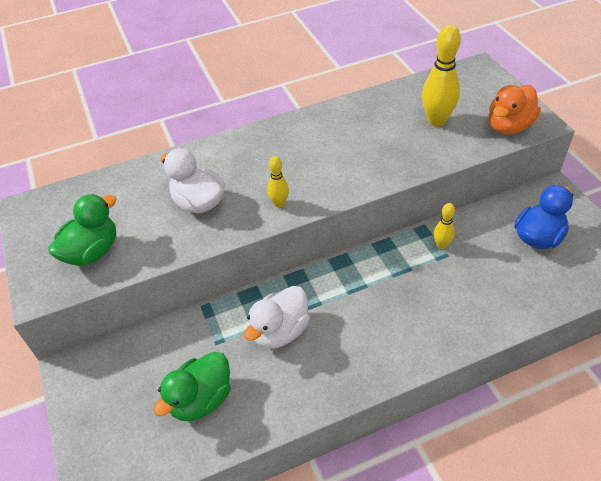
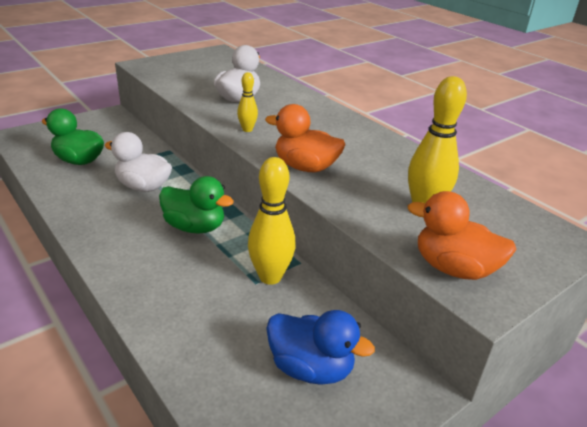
camera: 70 degrees right, 15 degrees down
(92, 252) = (179, 72): green duck -> green duck (195, 227)
(364, 174) = (305, 167): none -> orange duck
(441, 245) = (270, 277): yellow bowling pin -> yellow bowling pin, size x1.87

